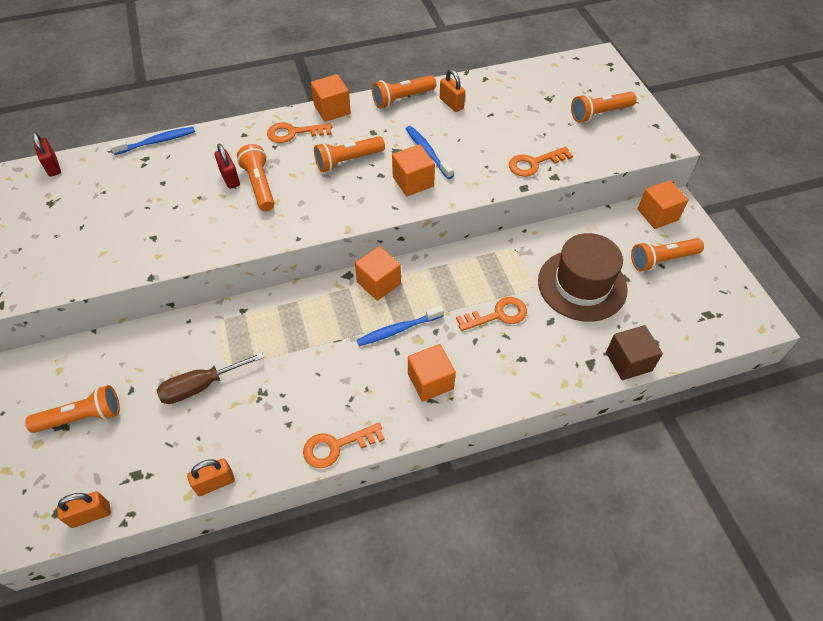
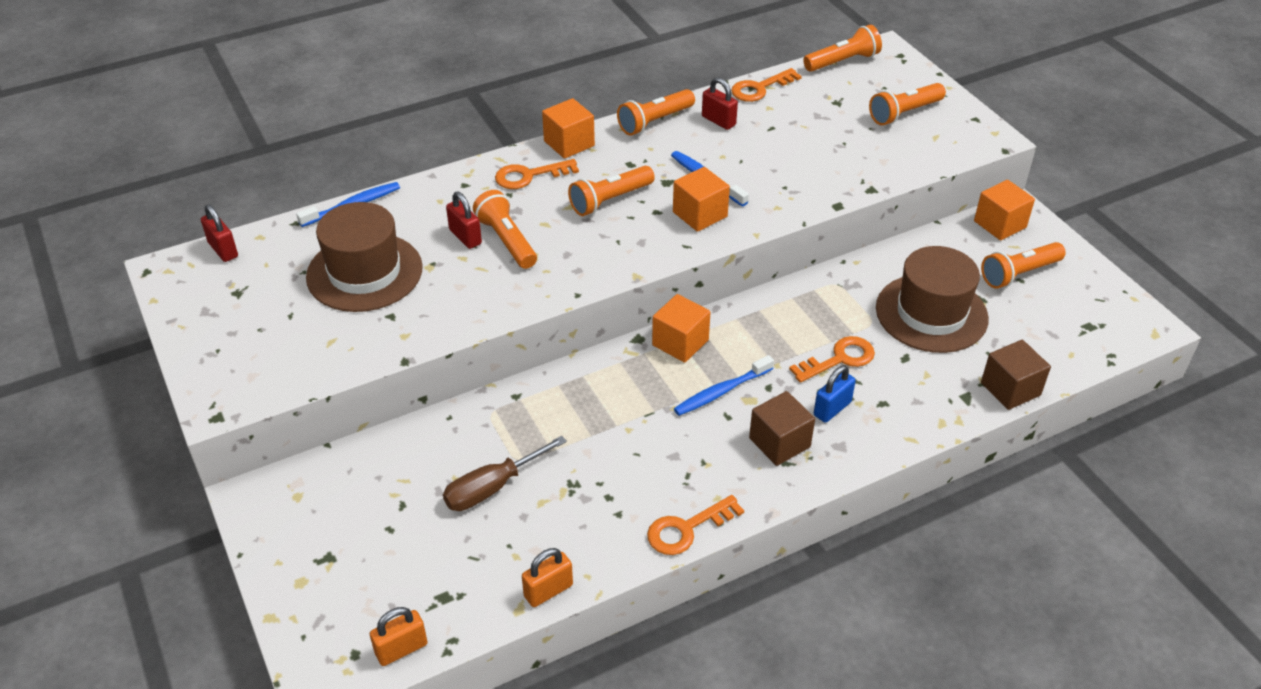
camera: 10 degrees left, 10 degrees down
(82, 417) = (349, 544): orange flashlight -> orange flashlight (842, 61)
(146, 198) = (364, 272): none -> brown hat
(430, 381) = (779, 442): orange cube -> brown cube
(451, 104) = (718, 121): orange padlock -> red padlock
(480, 357) = (832, 409): none -> blue padlock
(534, 163) = (842, 177): orange key -> orange key (760, 88)

